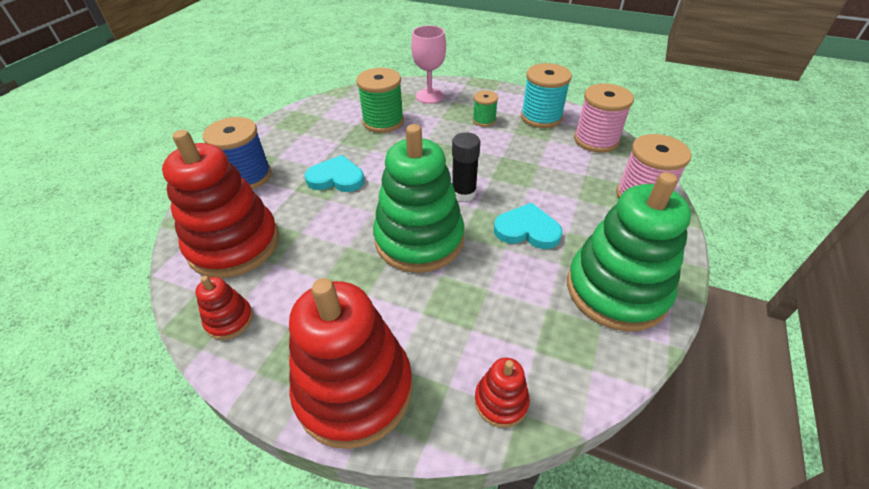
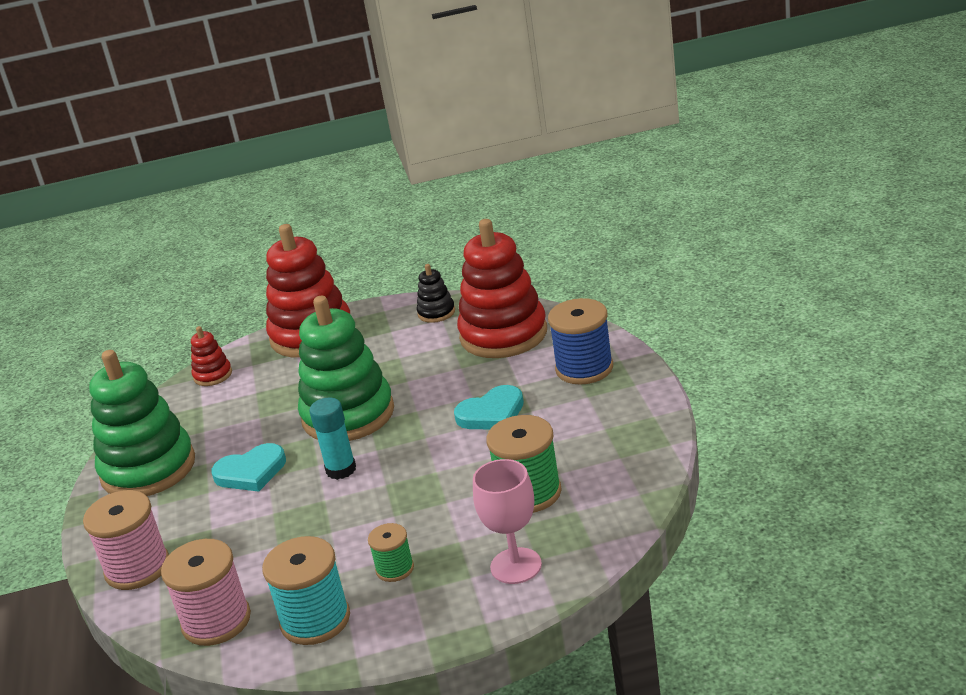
camera: 150 degrees right, 15 degrees down
(229, 320) = (436, 312): red stacking toy -> black stacking toy
(463, 193) = (341, 470): black glue stick -> turquoise glue stick

